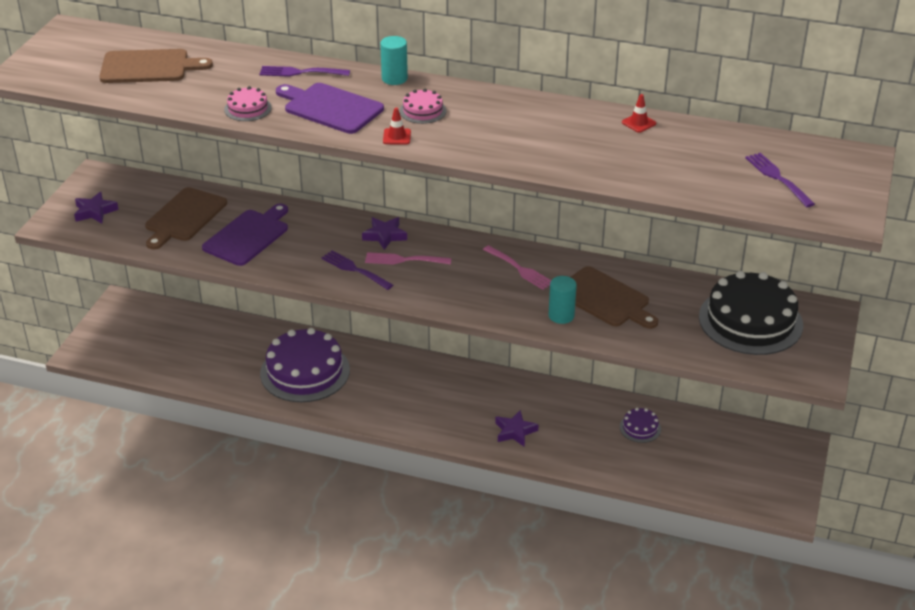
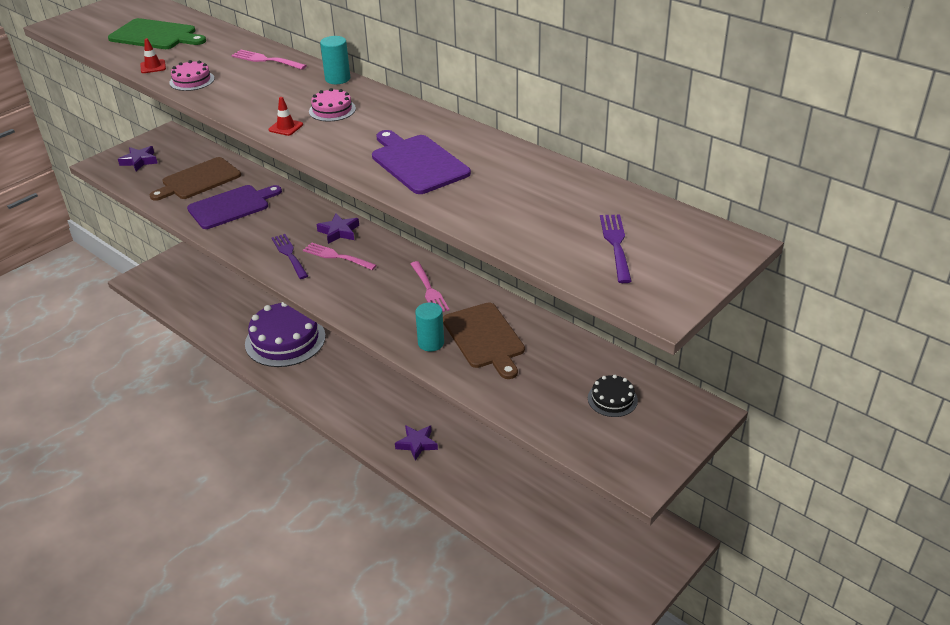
camera: 25 degrees right, 0 degrees up
(149, 67) = (156, 35): brown cutting board -> green cutting board
(300, 72) = (266, 60): purple fork -> pink fork
(330, 107) = (258, 92): purple cutting board -> purple cutting board (417, 163)
(638, 123) = (521, 160): red traffic cone -> red traffic cone (153, 67)
(640, 428) = (532, 476): purple cake -> none
(750, 321) = (612, 399): black cake -> black cake, size x0.44

